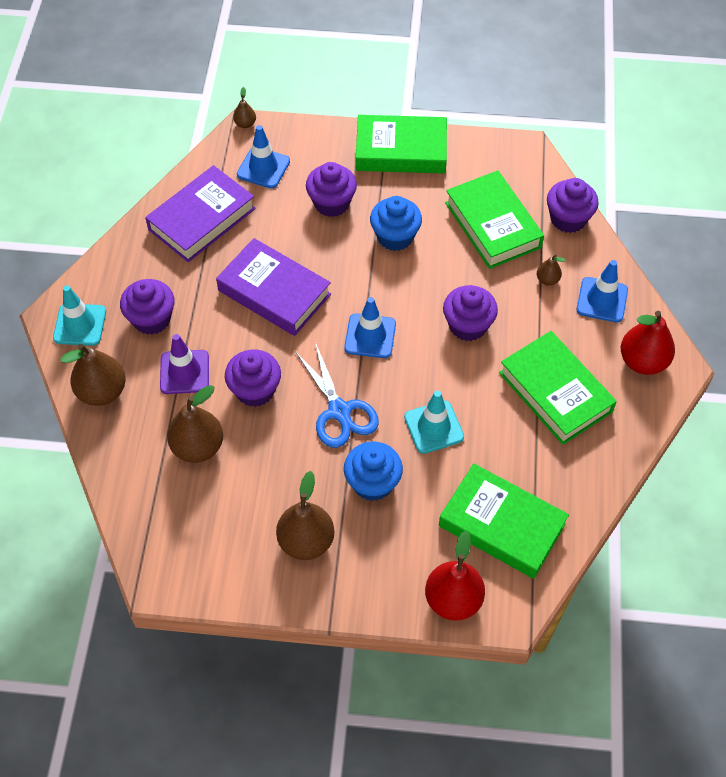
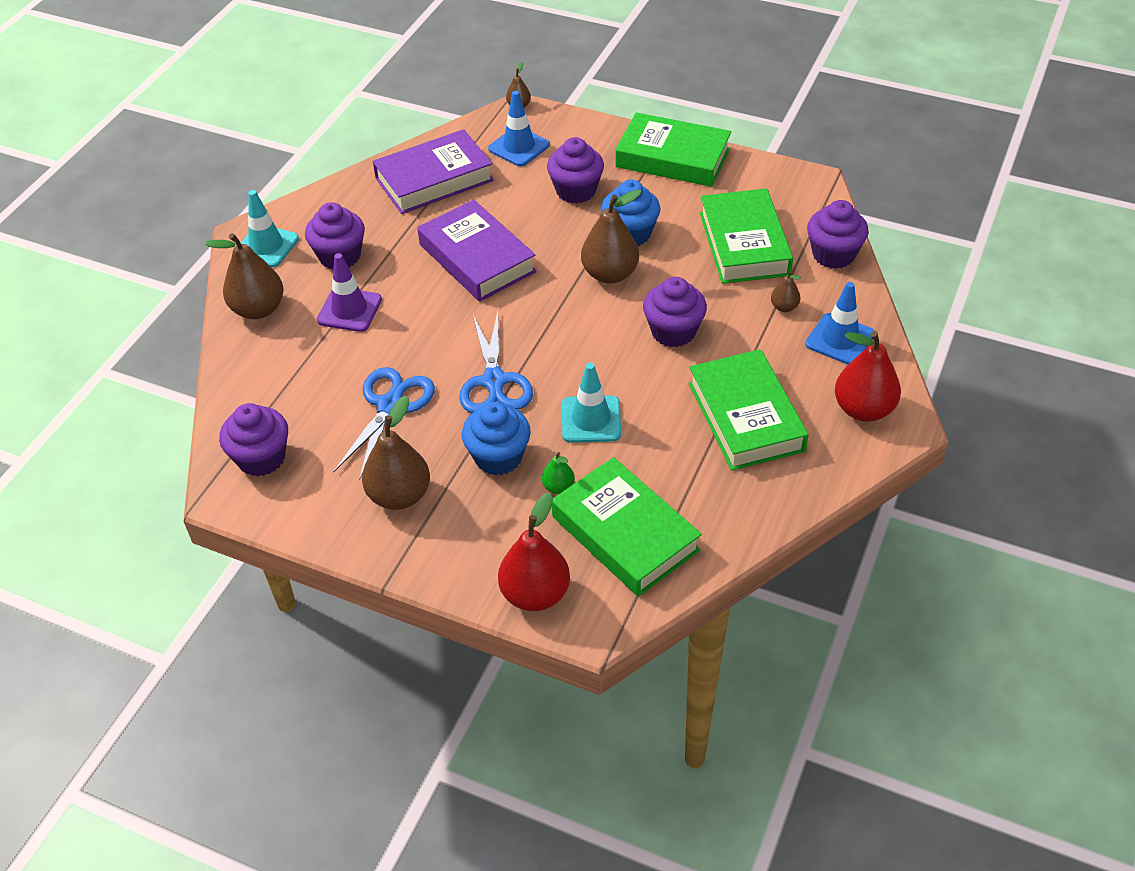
camera: 20 degrees right, 10 degrees down
(198, 447) = (329, 380): brown pear -> brown pear (610, 274)
(255, 390) = (414, 342): purple cupcake -> purple cupcake (261, 458)
(261, 458) = (390, 406): none -> blue scissors
(370, 336) = (560, 319): blue traffic cone -> none
(432, 497) = (558, 487): none -> green pear

